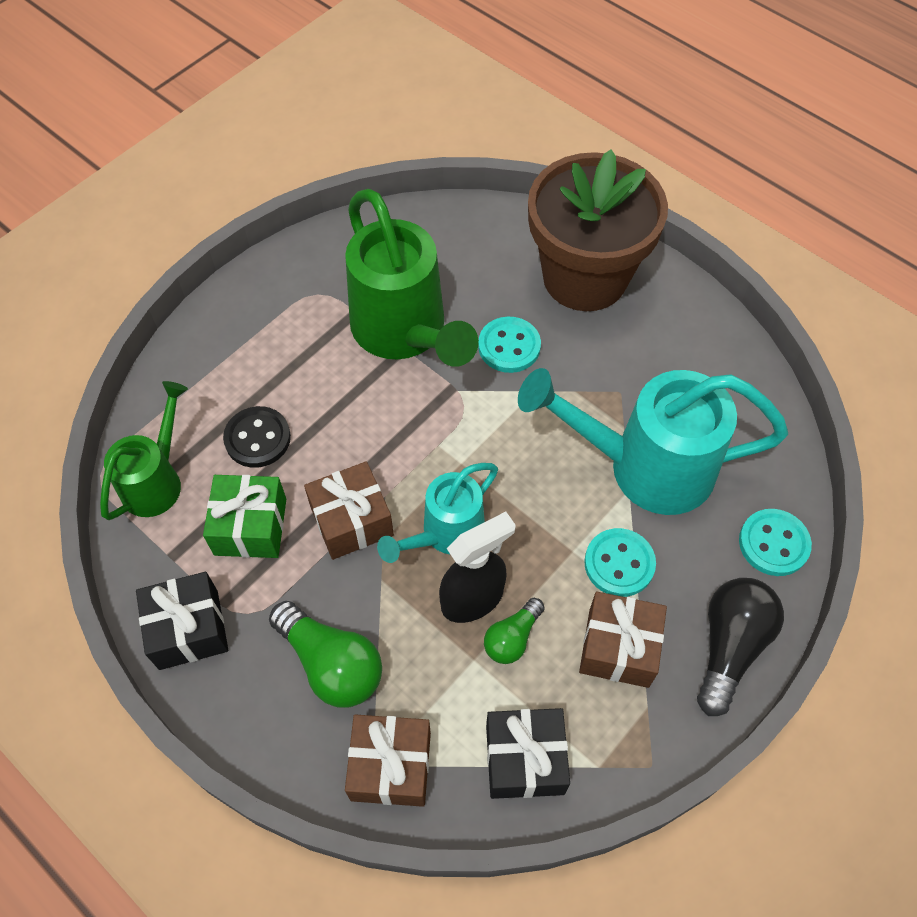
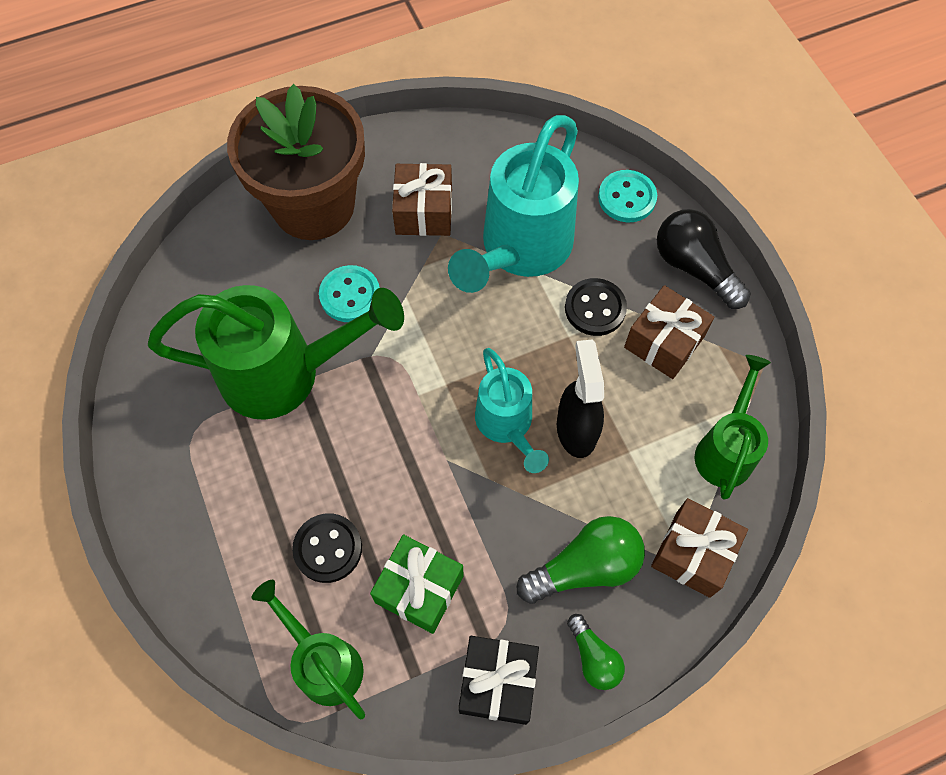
camera: 65 degrees left, 5 degrees up
(351, 521) = (457, 497): brown gift -> brown gift (424, 212)
(512, 638) = (623, 414): green light bulb -> green light bulb (593, 657)
(524, 759) = (725, 450): black gift -> green watering can
(619, 563) = (595, 308): turquoise button -> black button

